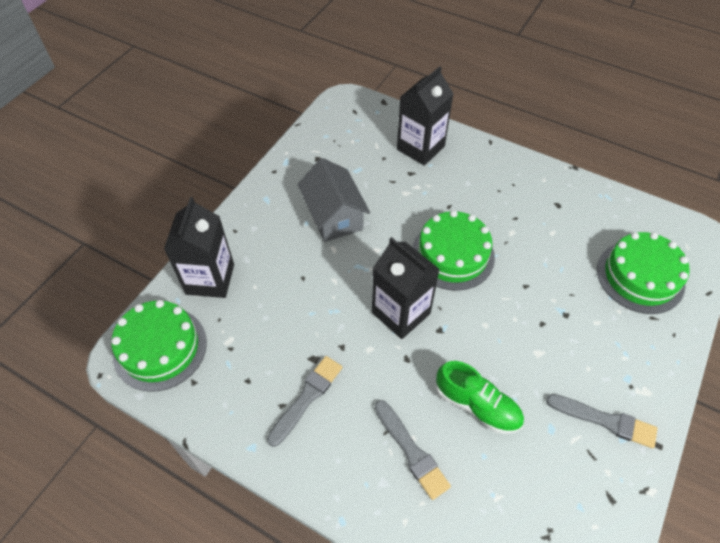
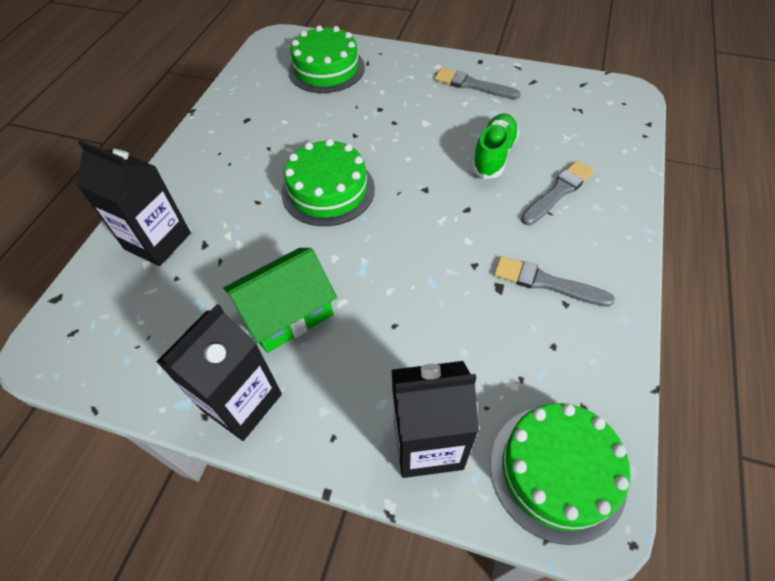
camera: 100 degrees left, 0 degrees up
(334, 216) = (287, 313): grey house -> green house
(401, 313) = (415, 222): black carton -> black carton (241, 402)
(605, 420) = (473, 85): grey brush -> grey brush turned 75 degrees counterclockwise

